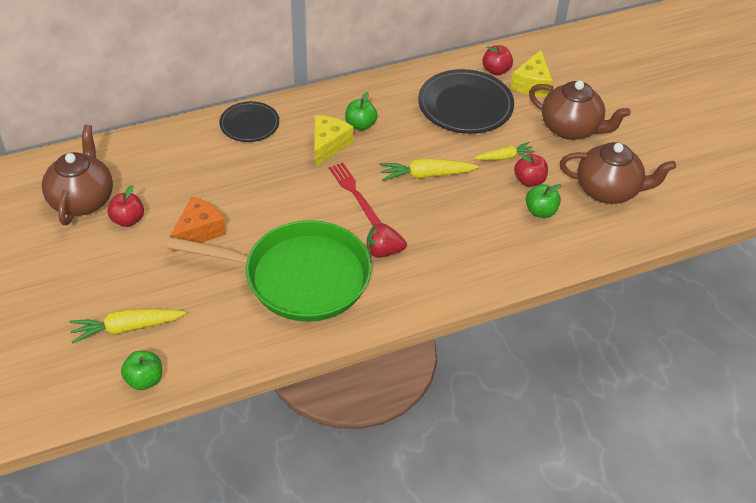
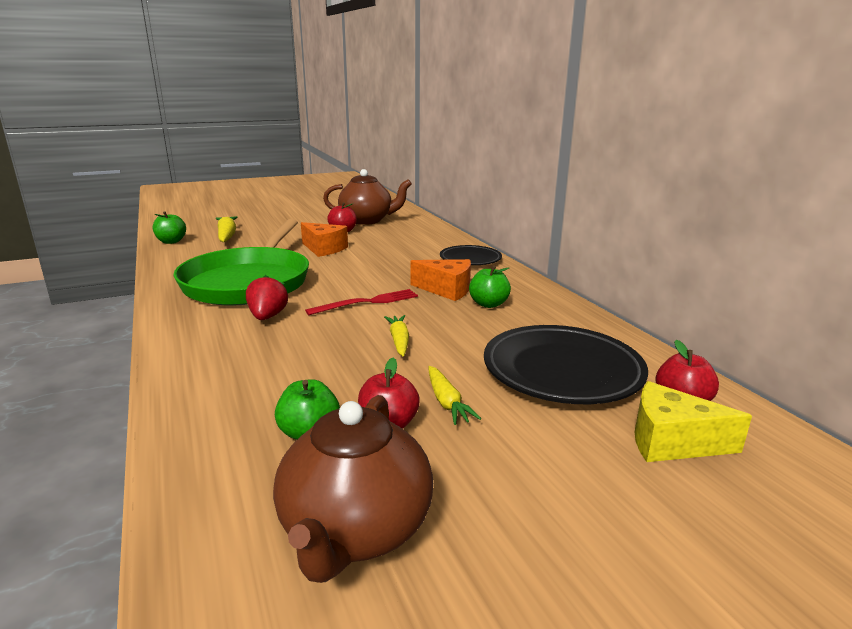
camera: 90 degrees right, 25 degrees down
(328, 145) = (446, 290): yellow cheese -> orange cheese
(426, 175) = (399, 341): yellow carrot -> yellow carrot, size x0.65
(571, 129) = (552, 487): brown teapot -> none

